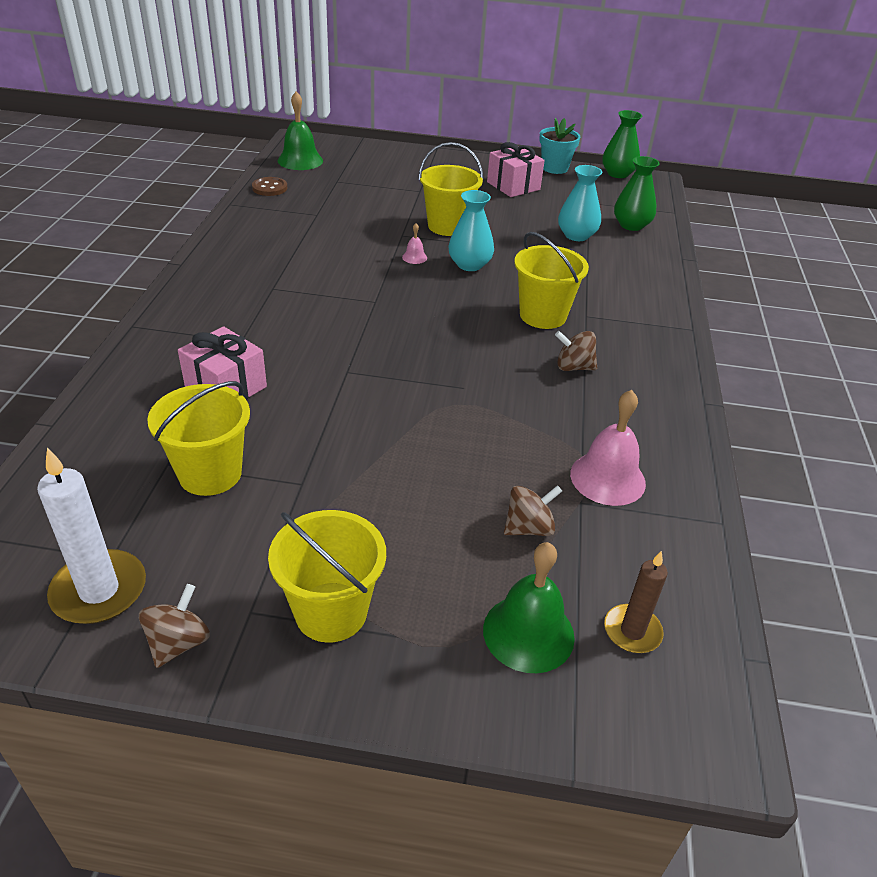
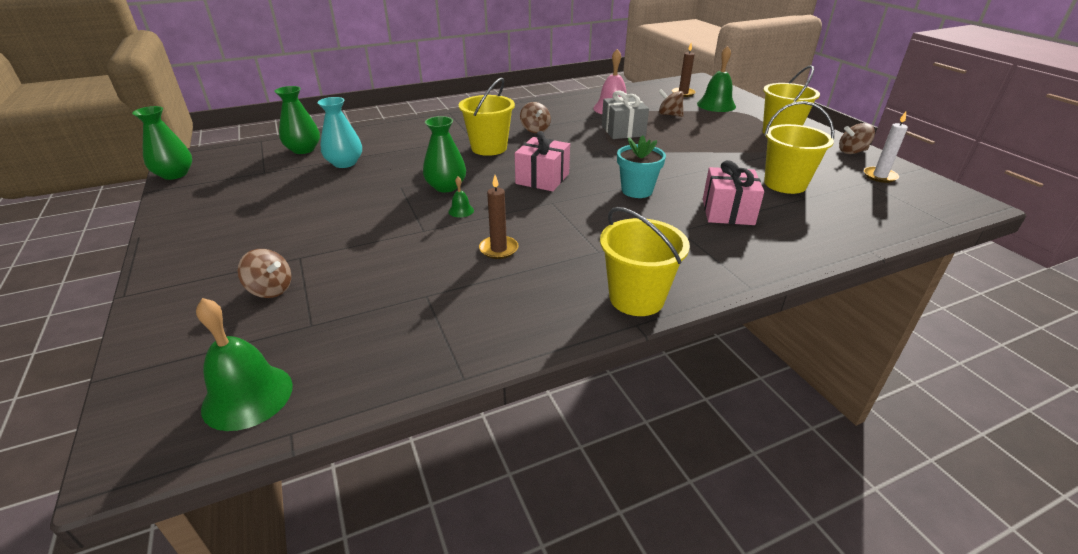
camera: 120 degrees left, 5 degrees down
(99, 590) = (879, 176): white candle -> white candle, size x0.63
(269, 188) = (380, 370): brown button -> none
(334, 252) = (498, 249): none -> brown candle
(390, 178) = (270, 289): none -> brown spinning top
(414, 257) = (461, 211): pink bell -> green bell
(448, 226) = (380, 215): yellow bucket -> yellow bucket (636, 298)
(469, 265) = (446, 186): turquoise vase -> green vase
(505, 437) = (623, 131): none -> grey gift
(513, 186) = (245, 212): pink gift -> pink gift (542, 178)
(554, 168) = (174, 205): turquoise flower pot -> turquoise flower pot (637, 190)

